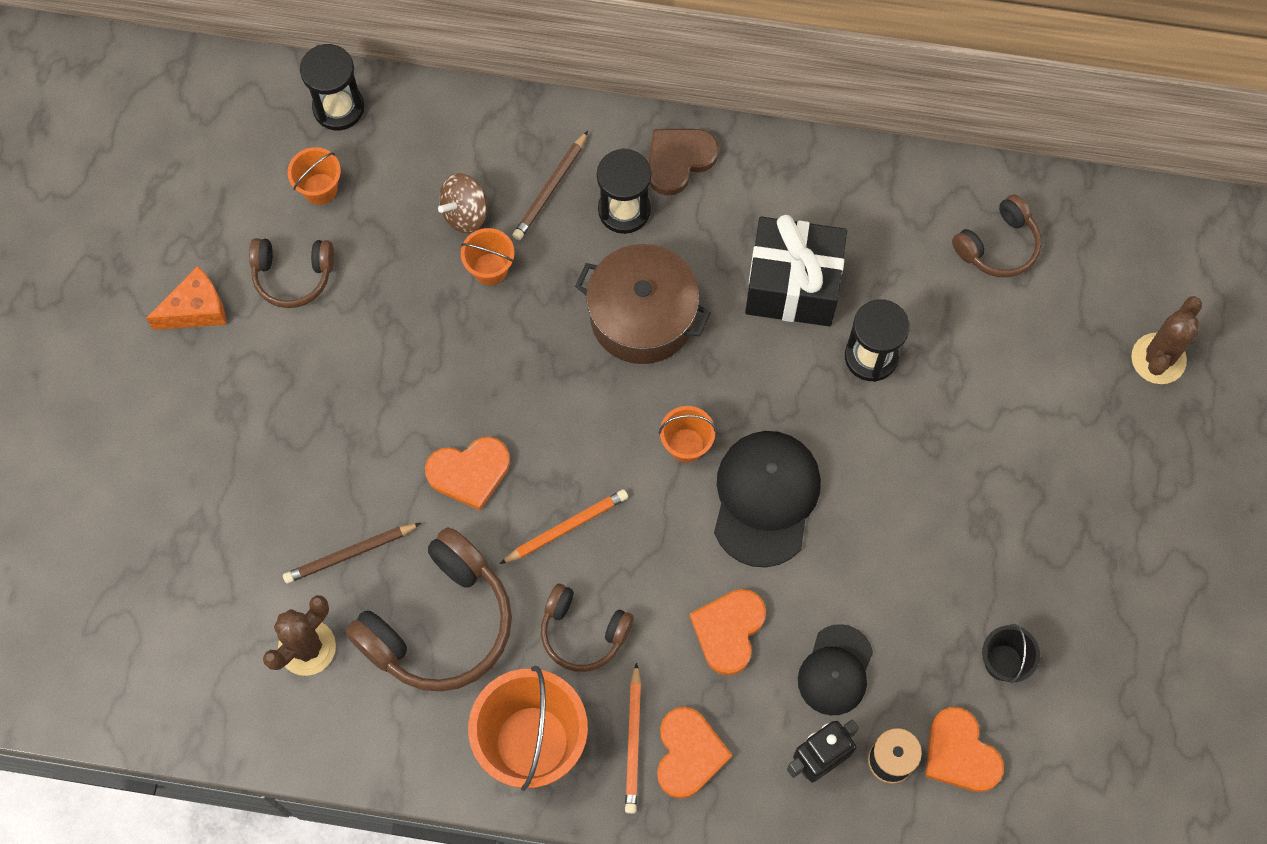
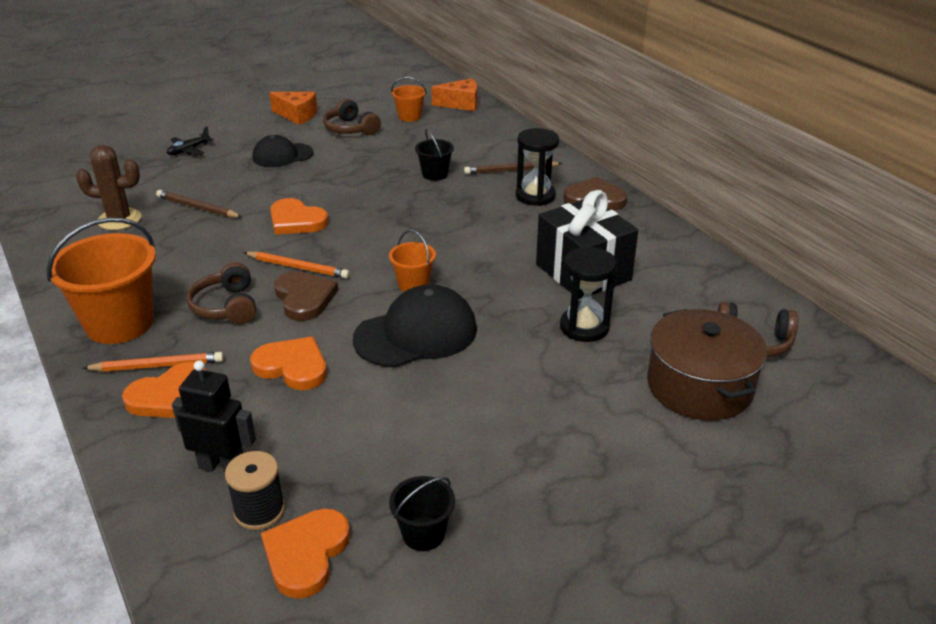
camera: 50 degrees right, 35 degrees down
(186, 487) = (188, 150): none -> black plane
(338, 108) = (461, 104): black hourglass -> orange cheese
(439, 624) = (179, 253): brown headphones -> none
(465, 213) = (456, 155): brown spinning top -> none
(490, 269) = (435, 174): orange bucket -> black bucket
(627, 555) = (304, 298): none -> brown heart
(633, 742) = (158, 366): orange pencil -> orange pencil turned 150 degrees counterclockwise
(642, 316) = (478, 230): brown pot -> brown pot (699, 386)
(728, 631) = (292, 366): orange heart -> orange heart turned 45 degrees clockwise
(835, 670) = (313, 436): black cap -> black cap (282, 155)
(1158, 359) = (813, 477): brown cactus -> none

